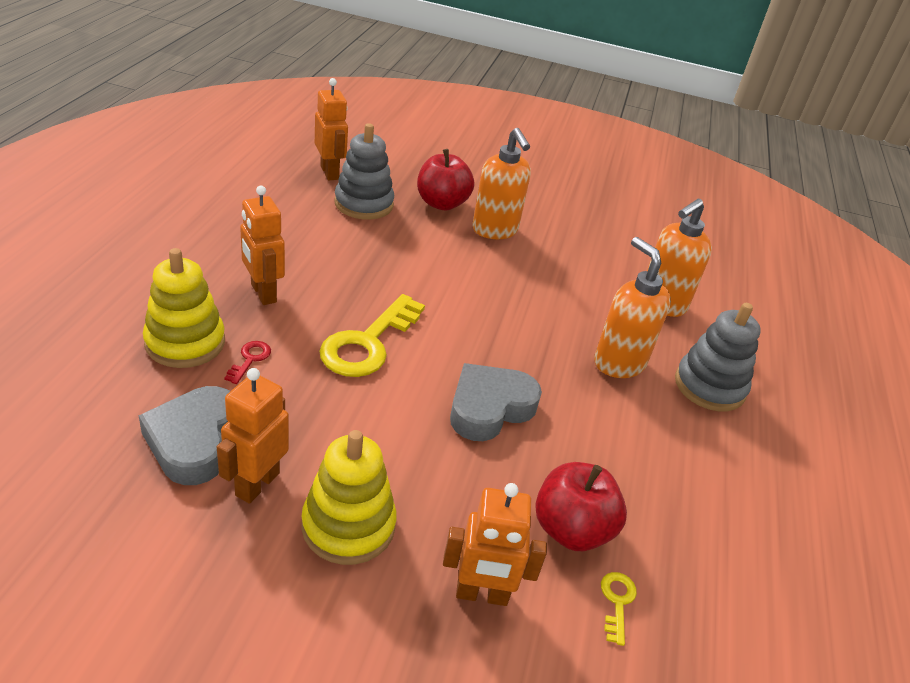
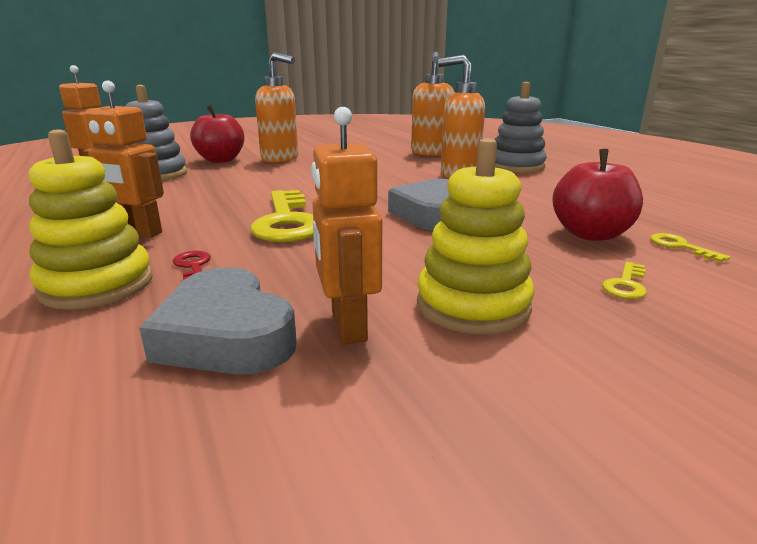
camera: 35 degrees left, 15 degrees down
(482, 594) = (626, 285): orange robot -> yellow key

